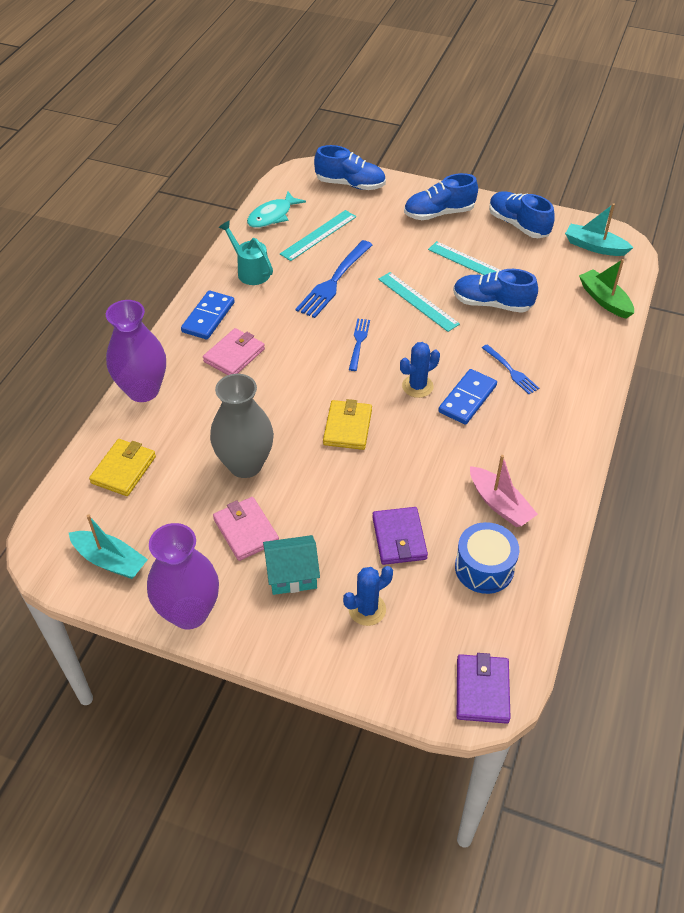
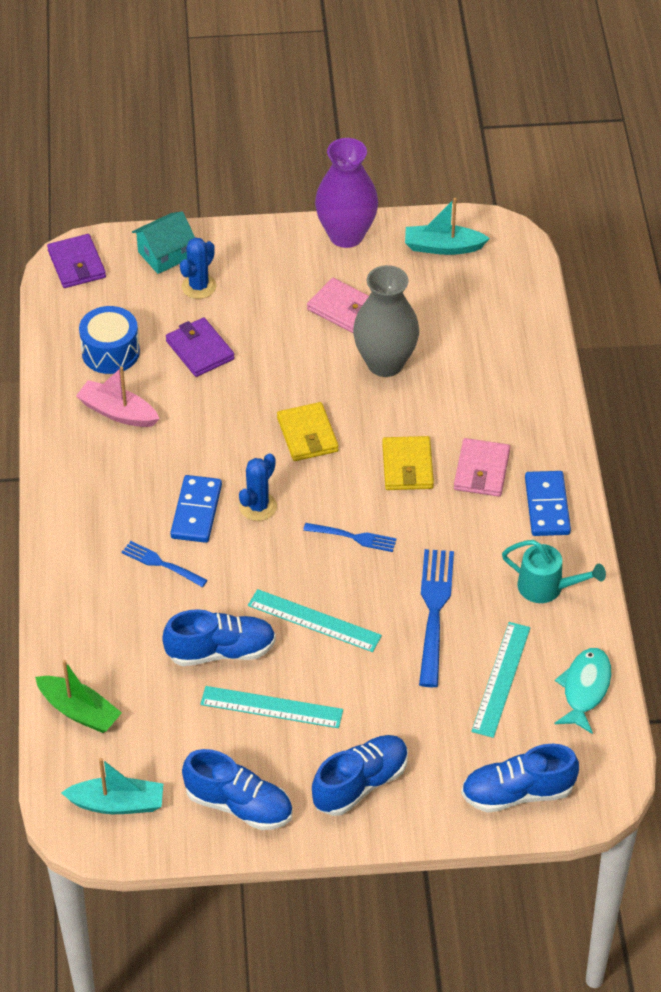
camera: 155 degrees right, 0 degrees up
(123, 469) = (496, 319): yellow wallet -> yellow wallet (407, 466)
(143, 390) = (545, 398): purple vase -> none
(292, 574) = (279, 290): turquoise house -> turquoise house (165, 254)
(358, 342) = (353, 537): blue fork -> blue fork turned 60 degrees counterclockwise

